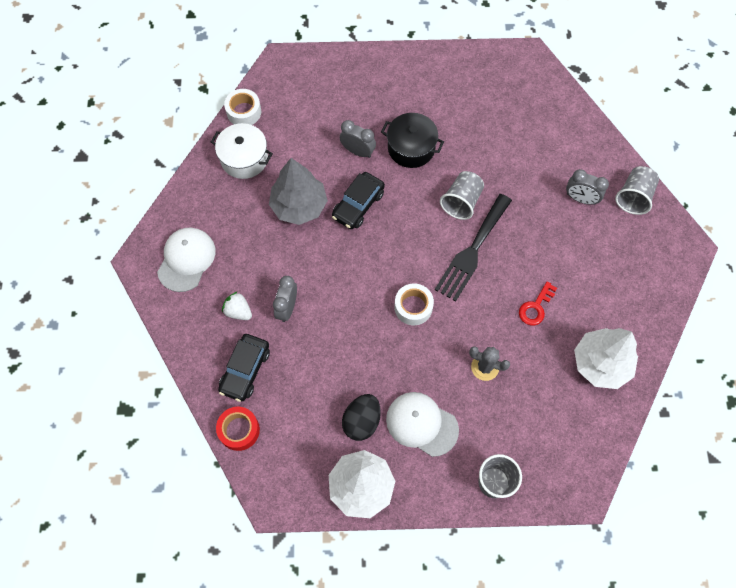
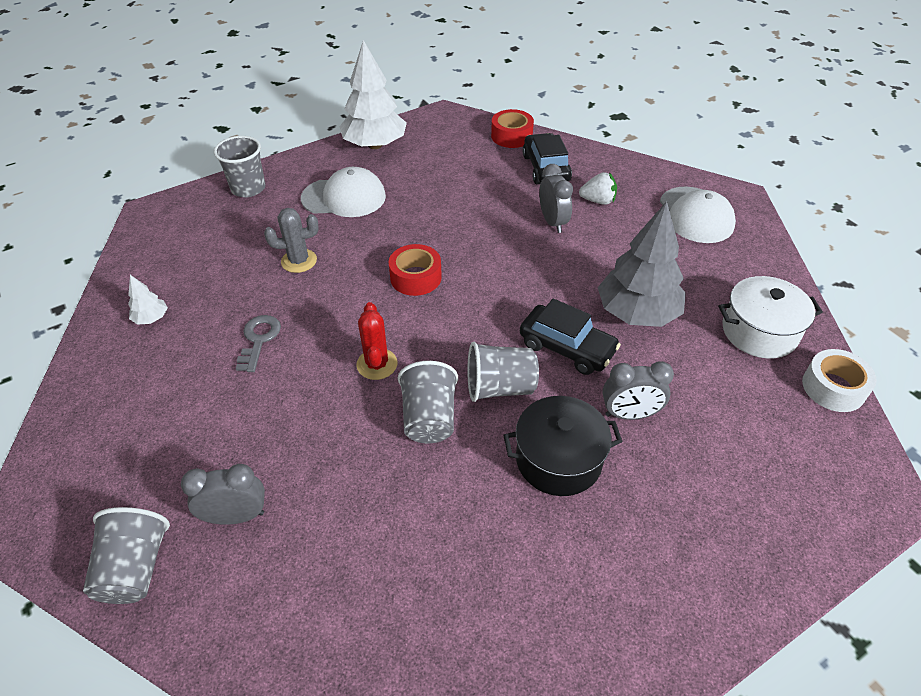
camera: 150 degrees right, 20 degrees down
(358, 205) = (567, 348): black car -> black car turned 120 degrees clockwise
(362, 421) = (405, 179): black egg -> none
(413, 200) = (500, 387): none -> grey cup
(413, 307) = (415, 277): white tape -> red tape
(472, 251) = (377, 364): black fork -> red cactus
(536, 307) = (259, 339): red key -> grey key
(600, 363) = (151, 318): white tree -> white tree, size x0.44

